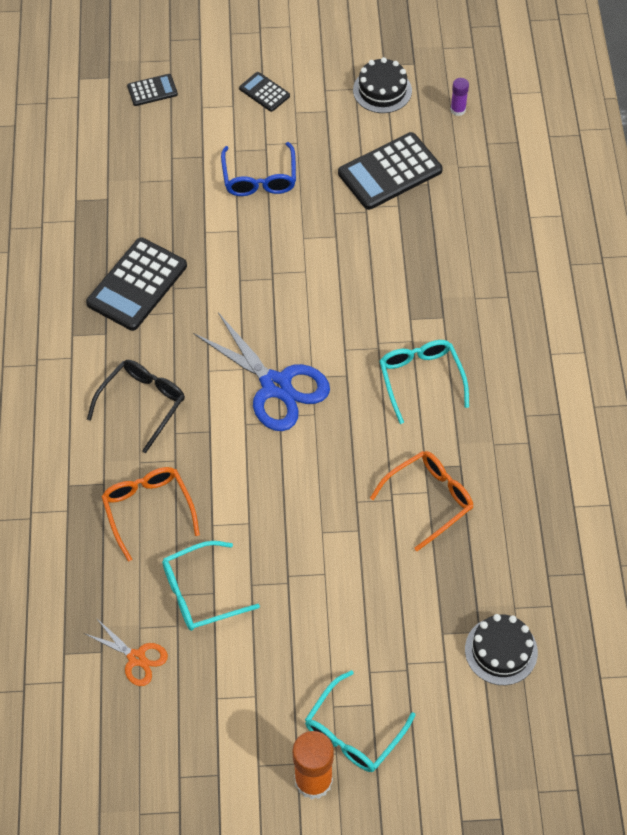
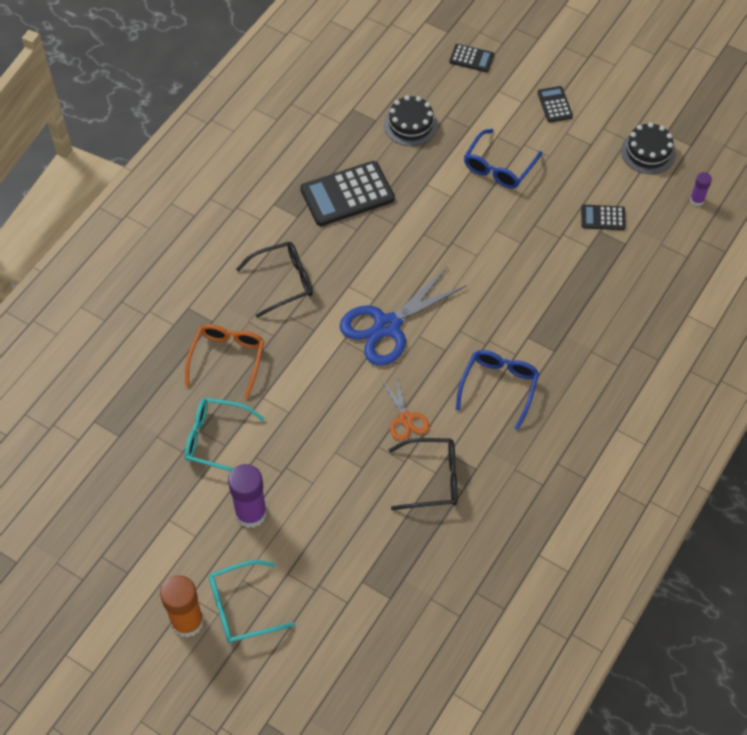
camera: 35 degrees right, 0 degrees up
(136, 658) = (138, 456): orange scissors -> orange scissors (405, 418)
(276, 386) = (387, 326): blue scissors -> blue scissors turned 60 degrees clockwise
(290, 640) = (251, 513): none -> purple glue stick
(390, 172) = (603, 218): black calculator -> black calculator, size x0.51
(421, 379) = (499, 387): turquoise glasses -> blue glasses
(429, 499) = (432, 479): orange glasses -> black glasses
(501, 650) = (394, 623): black cake -> black cake (410, 125)

